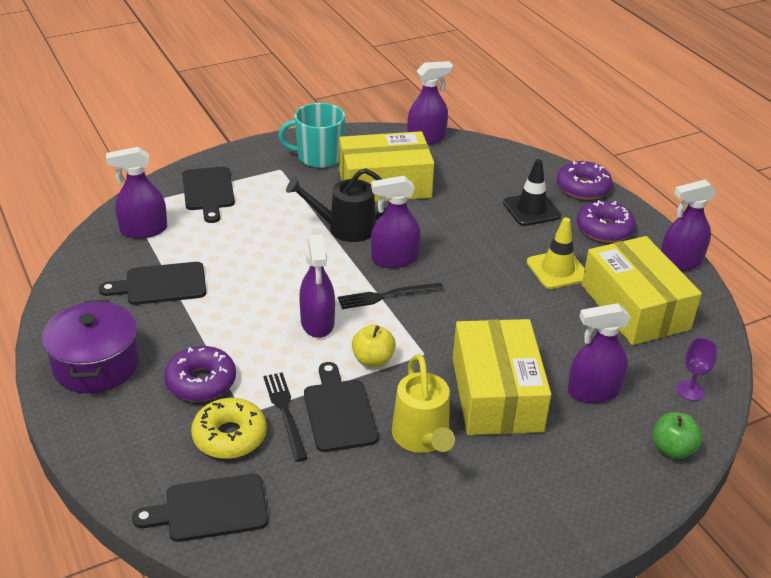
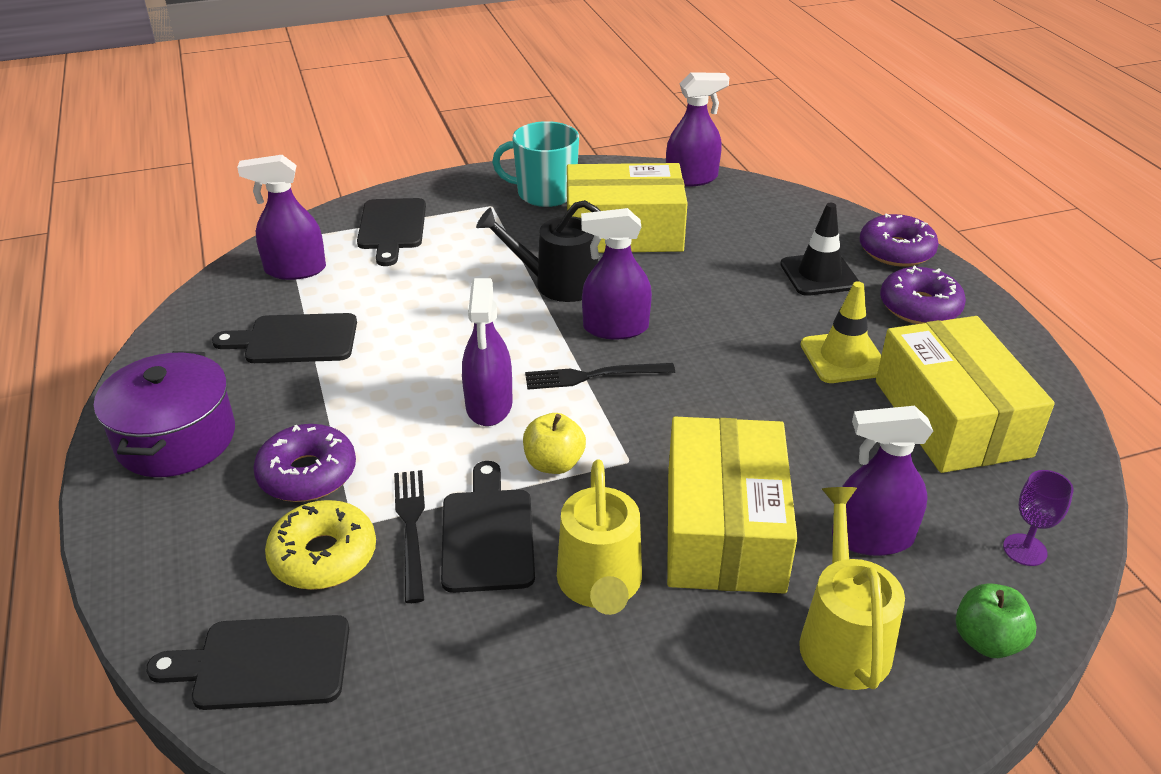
camera: 10 degrees right, 0 degrees up
(583, 455) = (842, 637): none -> yellow watering can
(680, 262) = (1027, 359): purple spray bottle -> none

